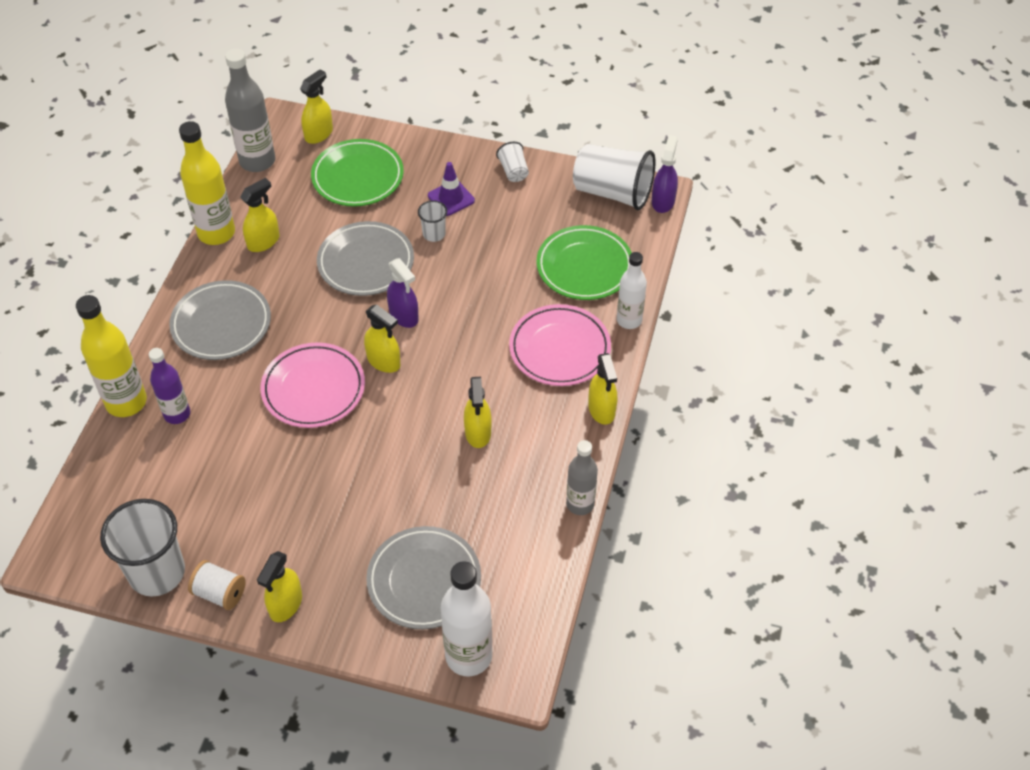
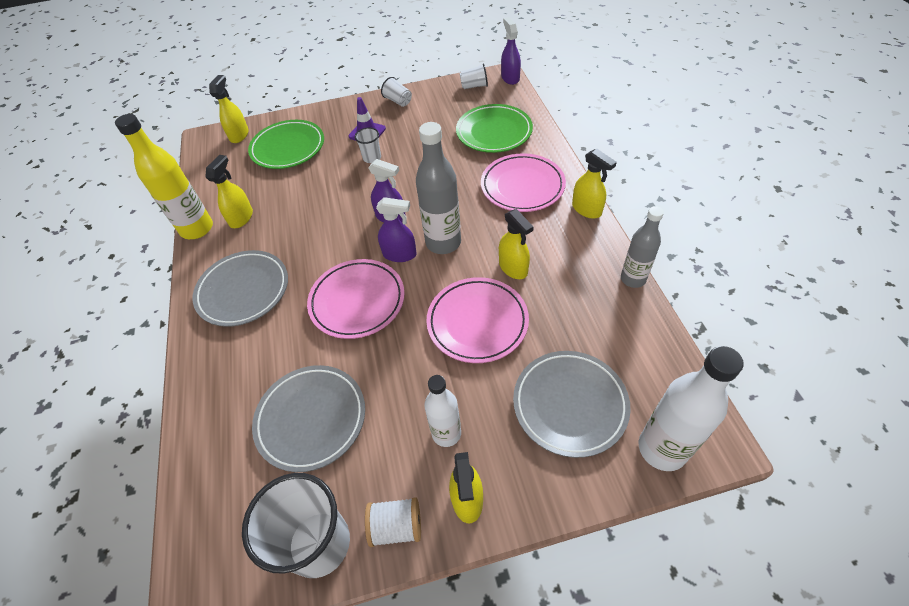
camera: 25 degrees left, 0 degrees up
(126, 402) = (191, 396): yellow bottle -> none
(177, 414) = (247, 381): purple bottle -> none
(257, 161) = (201, 169): grey bottle -> grey bottle (443, 242)
(366, 262) = (334, 196): grey plate -> grey plate (311, 419)
(384, 361) = (399, 254): yellow spray bottle -> purple spray bottle
(404, 467) = (477, 322): none -> pink plate
(613, 192) = (474, 86): white cup -> white cup, size x0.48
(629, 320) = (552, 149): white bottle -> white bottle (446, 433)

